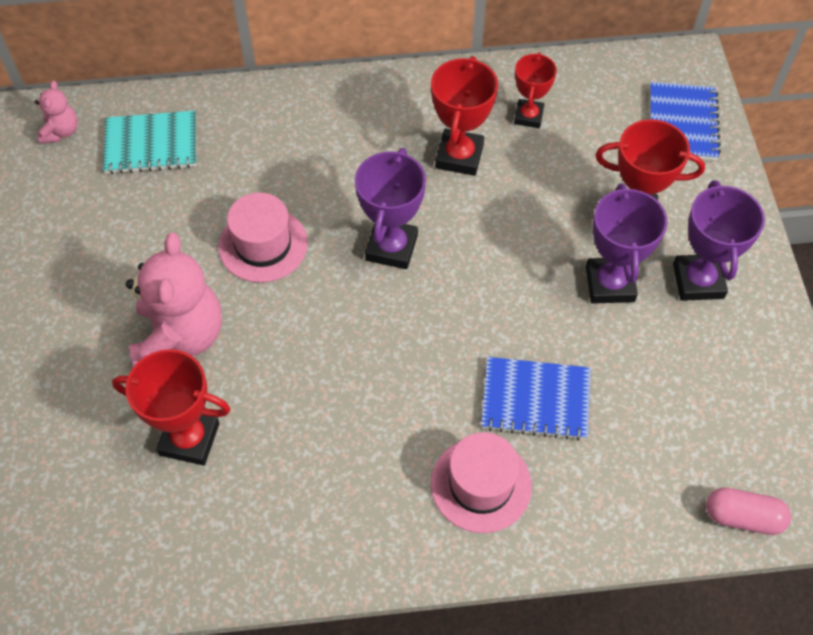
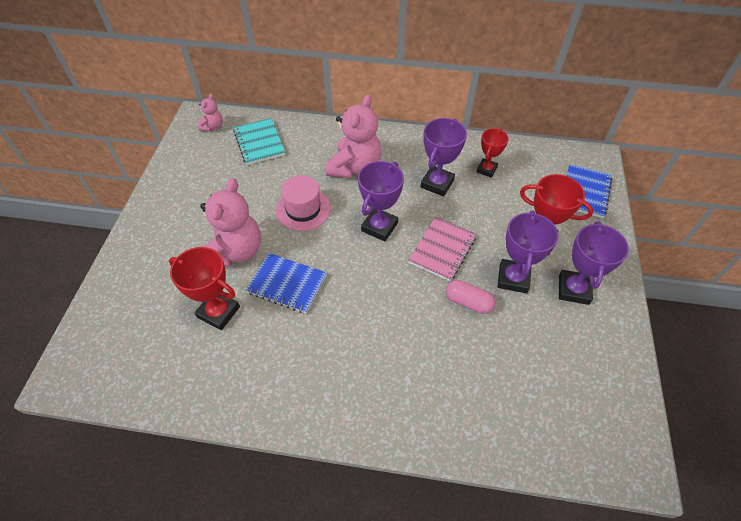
camera: 15 degrees right, 5 degrees down
(151, 144) = (259, 143): turquoise notebook -> turquoise notebook turned 60 degrees clockwise
(322, 155) = (355, 167): none -> pink teddy bear
(459, 156) = (437, 183): red trophy -> purple trophy
(481, 484) = (392, 387): pink hat -> none
(496, 263) = (442, 250): none -> pink notebook
(535, 400) = (444, 340): blue notebook -> blue notebook (287, 284)
(743, 517) = (570, 457): pink capsule -> pink capsule (468, 302)

